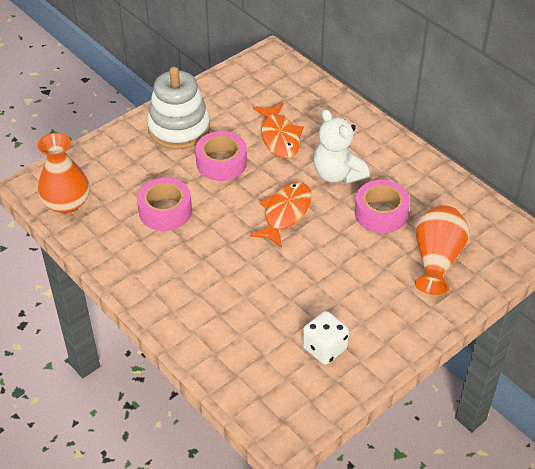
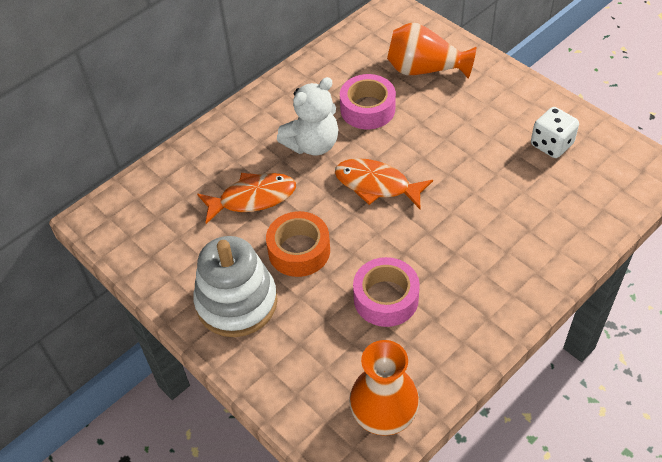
camera: 90 degrees left, 5 degrees up
(221, 163) = (299, 251): pink tape -> orange tape

